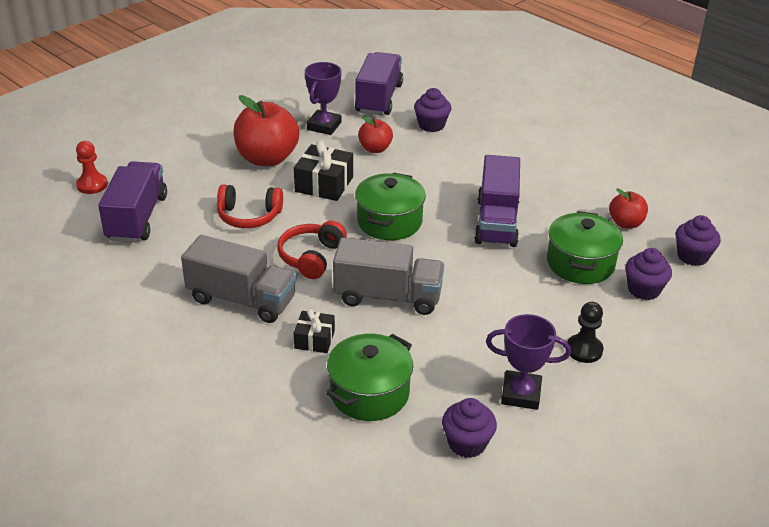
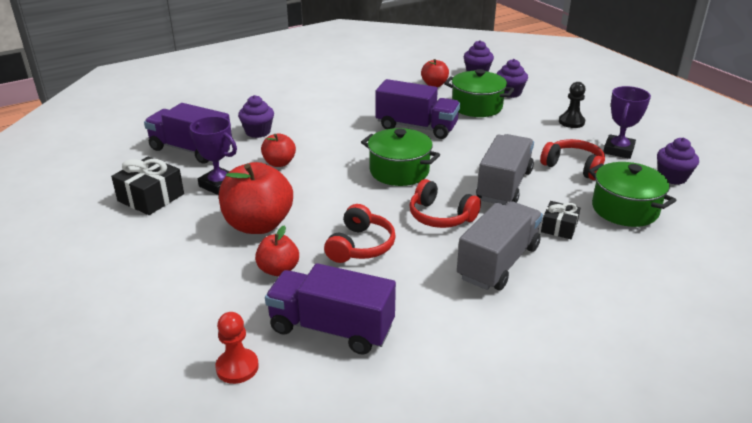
camera: 75 degrees left, 5 degrees down
(205, 180) = (278, 270): none -> red apple
(324, 184) = (324, 196): black gift -> black gift (151, 197)
(456, 351) = (573, 166): none -> red headphones

